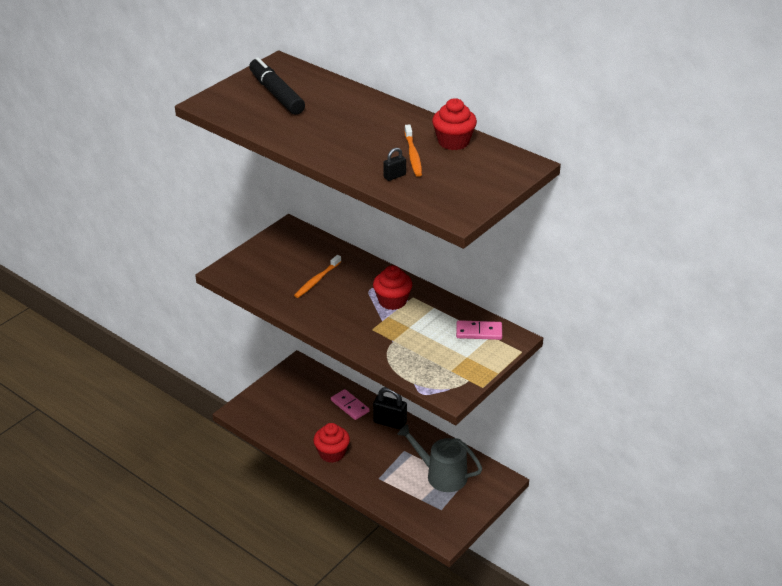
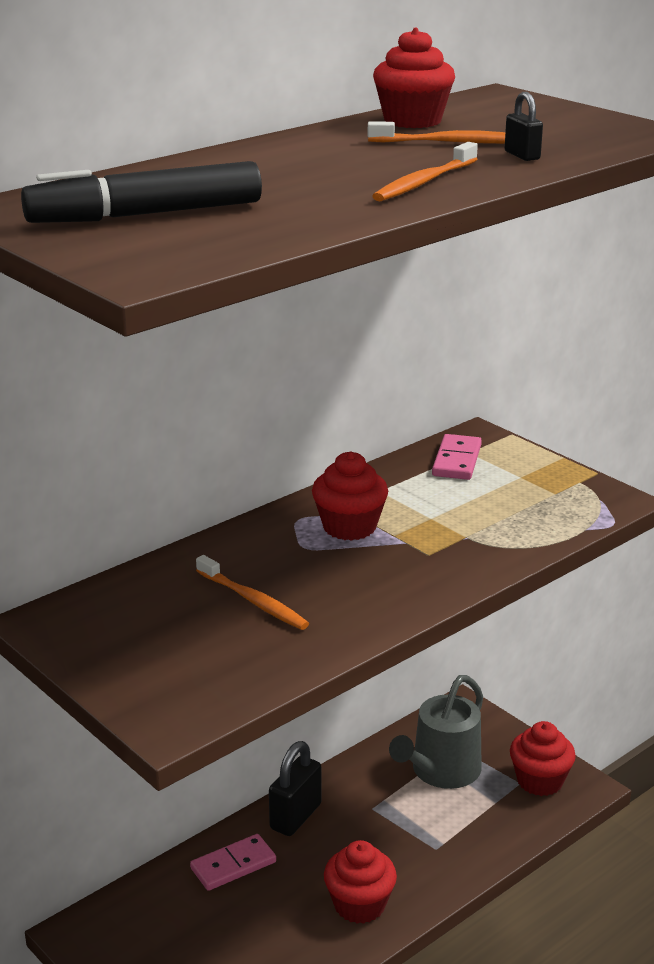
camera: 80 degrees left, 10 degrees down
(339, 152) = (424, 182): none -> orange toothbrush
(445, 518) = (540, 781): none -> red cupcake

